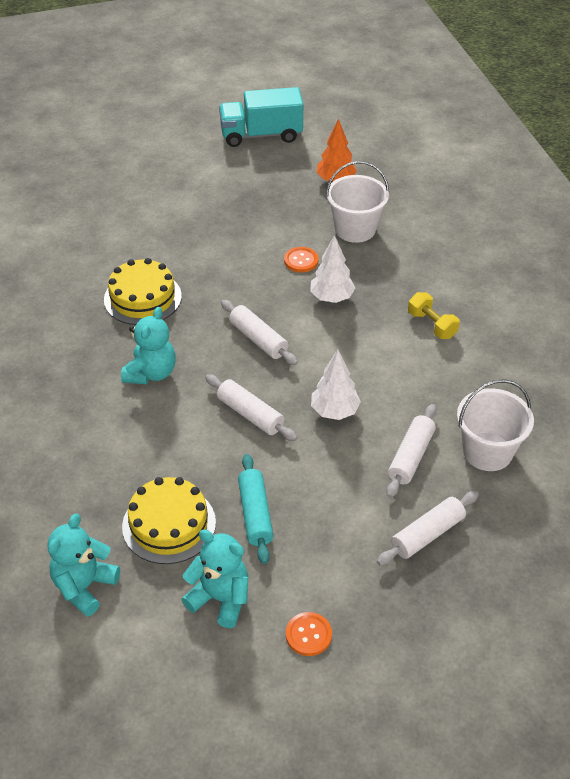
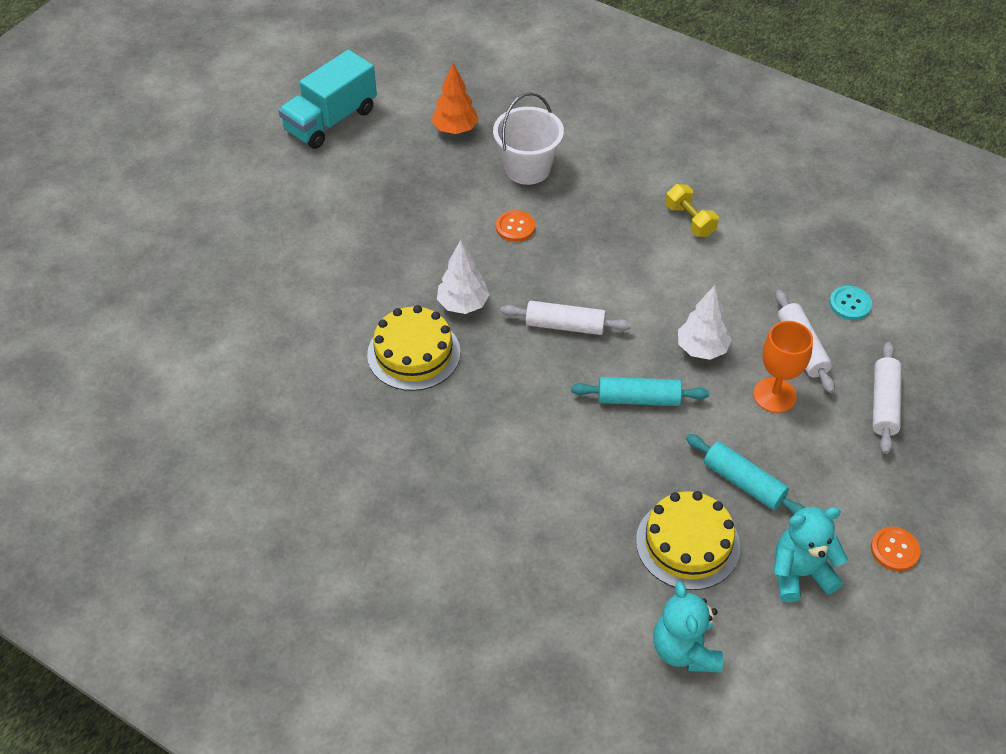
camera: 40 degrees left, 5 degrees up
(151, 373) = (509, 420): turquoise teddy bear -> none
(250, 414) = (638, 399): white rolling pin -> turquoise rolling pin
(331, 298) = (582, 246): white tree -> white tree (463, 305)
(350, 474) = (774, 395): none -> orange goblet
(432, 325) = (690, 220): yellow dumbbell -> yellow dumbbell turned 45 degrees clockwise
(487, 452) = (850, 304): white bucket -> turquoise button

